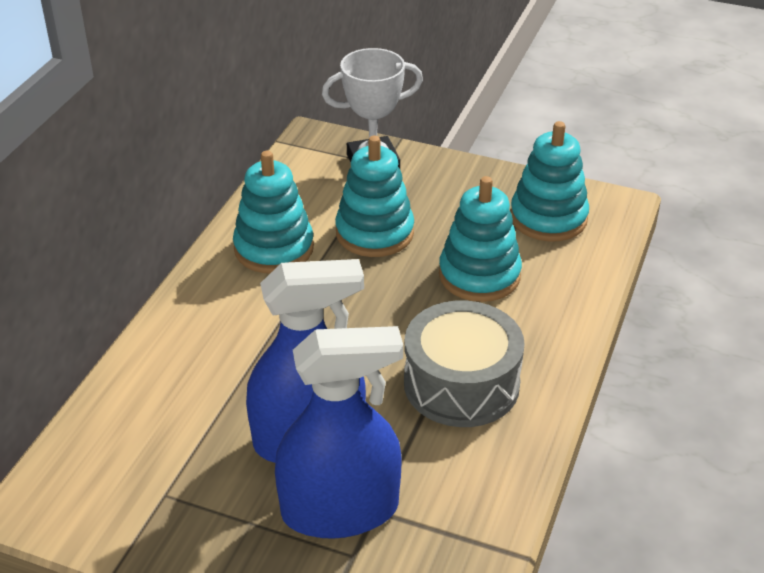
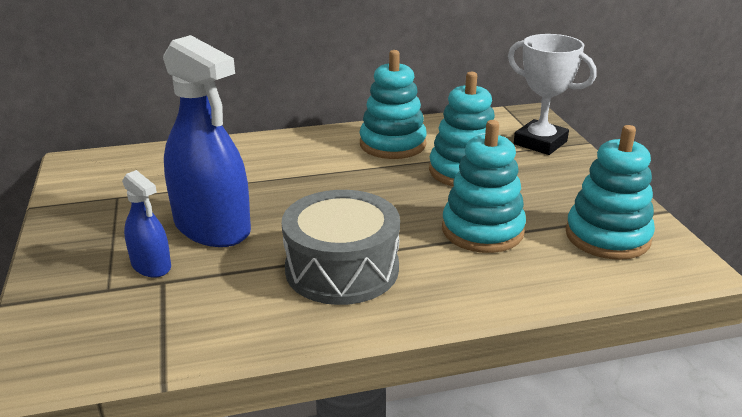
camera: 55 degrees right, 10 degrees down
(340, 510) = (151, 266): blue spray bottle -> blue spray bottle, size x0.50

